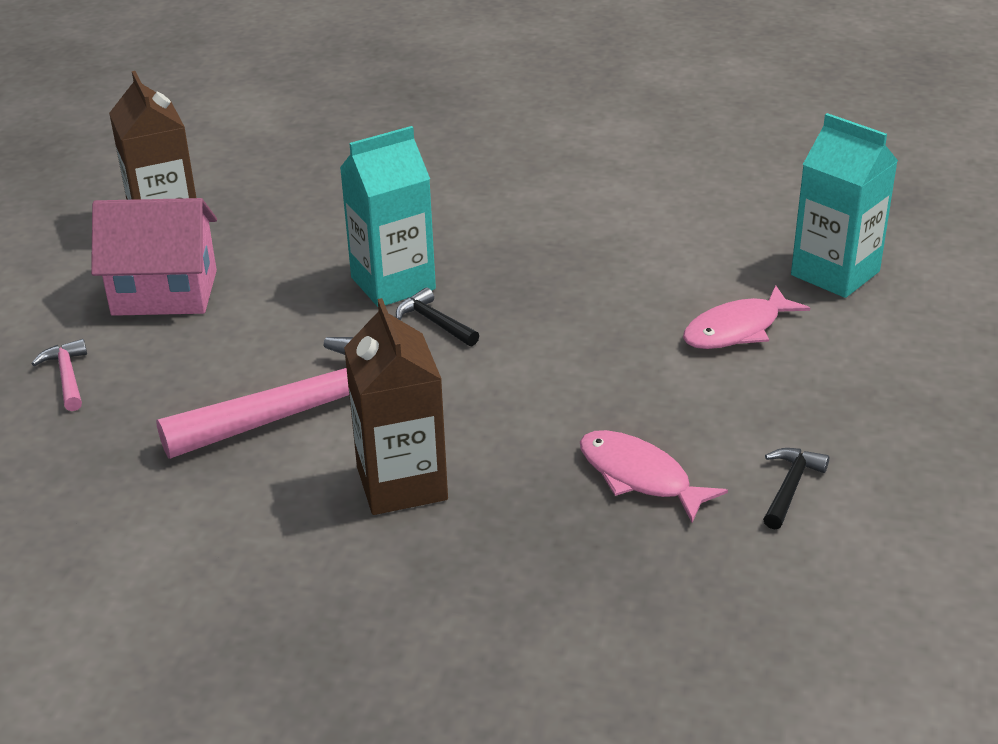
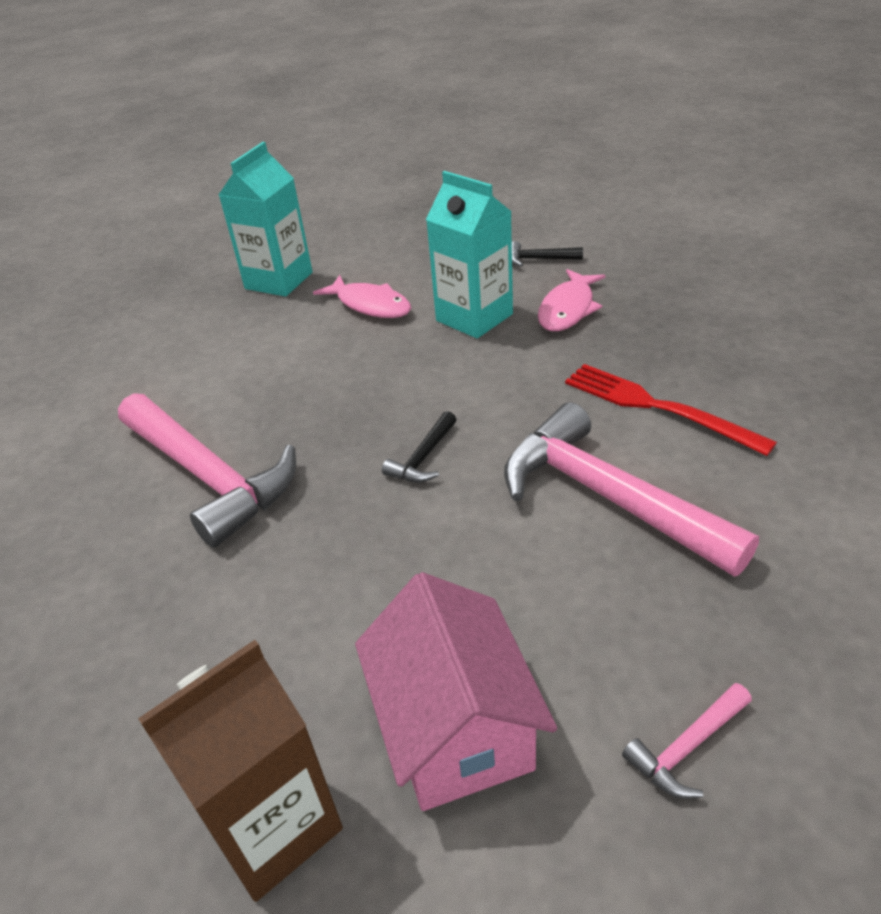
camera: 105 degrees left, 5 degrees up
(393, 283) = (363, 509): turquoise carton -> turquoise carton (474, 317)
(402, 483) = (657, 407): brown carton -> red fork
(490, 216) = (209, 477): none -> pink hammer

